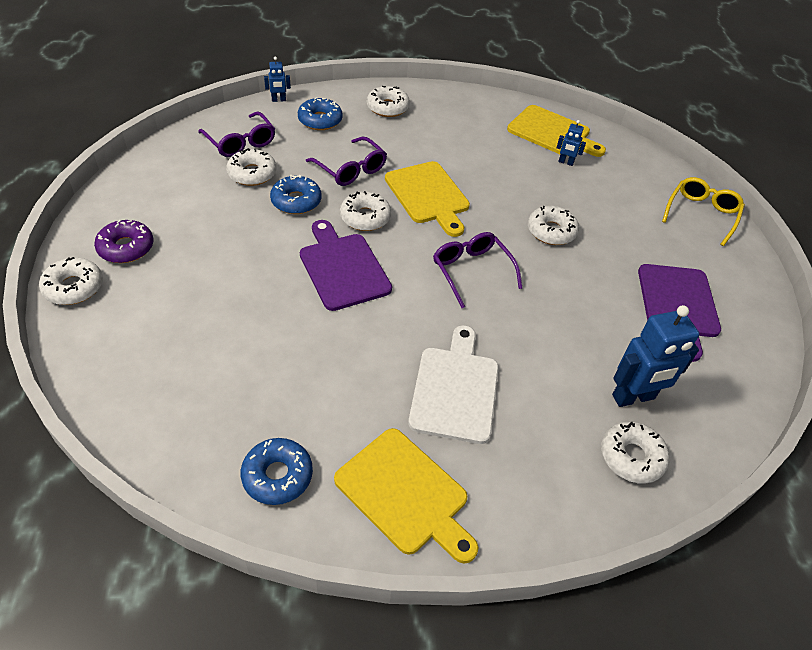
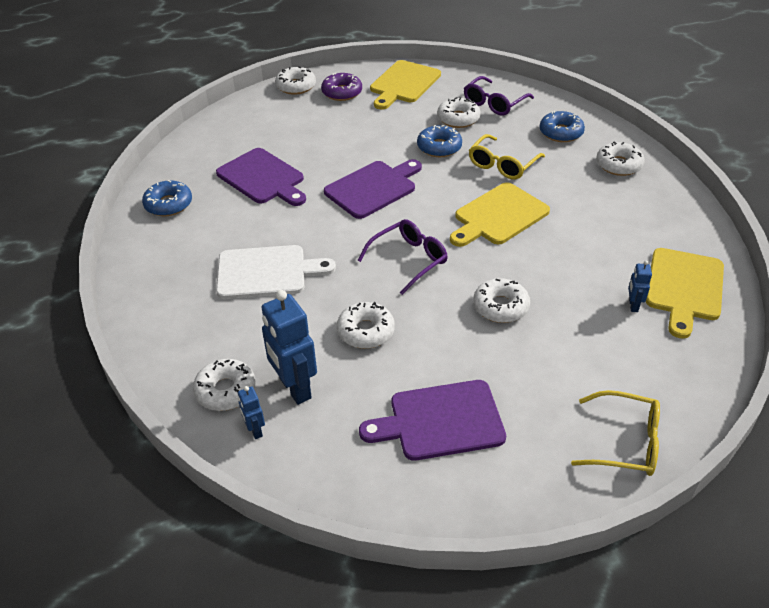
camera: 80 degrees right, 5 degrees down
(271, 361) = (263, 178): none -> purple cutting board
(279, 100) = (571, 105): blue robot -> blue robot (255, 430)
(351, 169) = (502, 165): purple glasses -> yellow glasses
(365, 217) = (442, 186): white donut -> white donut (366, 331)
(405, 494) = (165, 263): yellow cutting board -> yellow cutting board (403, 84)

